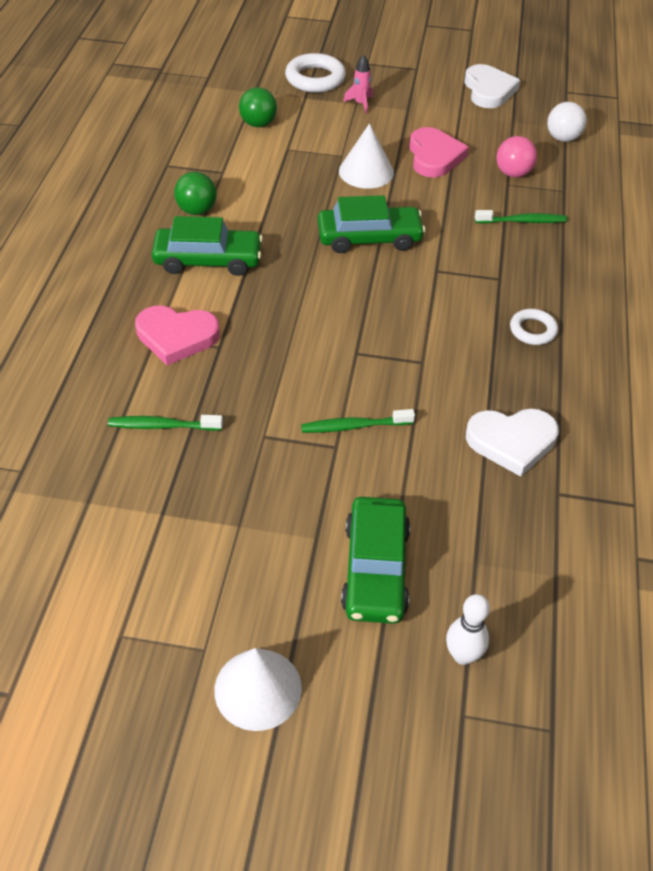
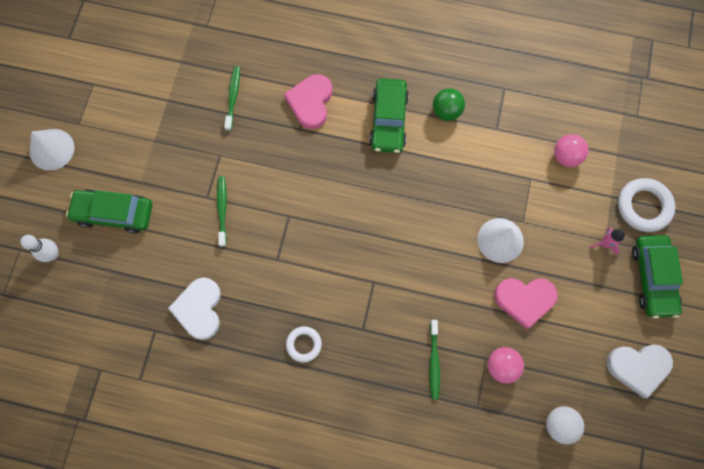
camera: 95 degrees right, 25 degrees up
(258, 124) = (566, 156): green ball -> pink ball
(369, 238) = (412, 235): green car -> green car (652, 278)

